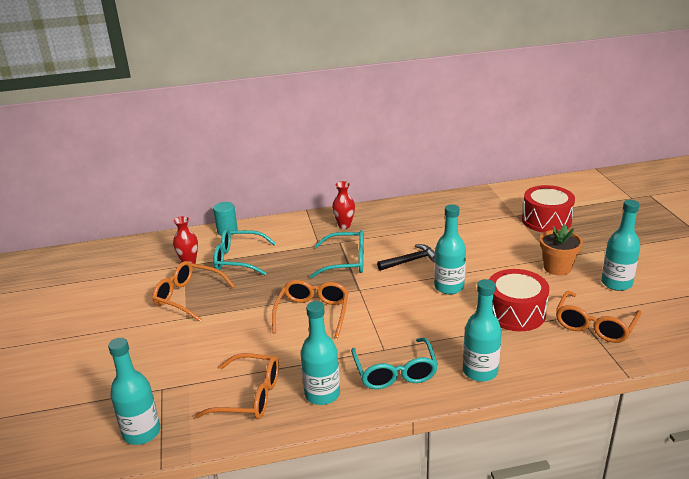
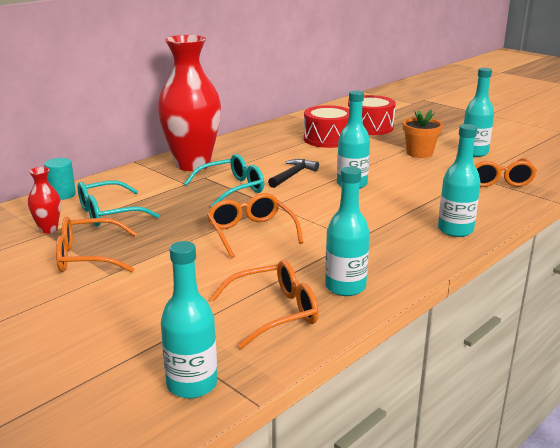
camera: 35 degrees left, 5 degrees down
(344, 225) = (192, 164): red vase -> red vase, size x2.40
(395, 372) = (388, 251): turquoise glasses -> none
(515, 312) = (428, 187): red drum -> red drum (327, 139)

